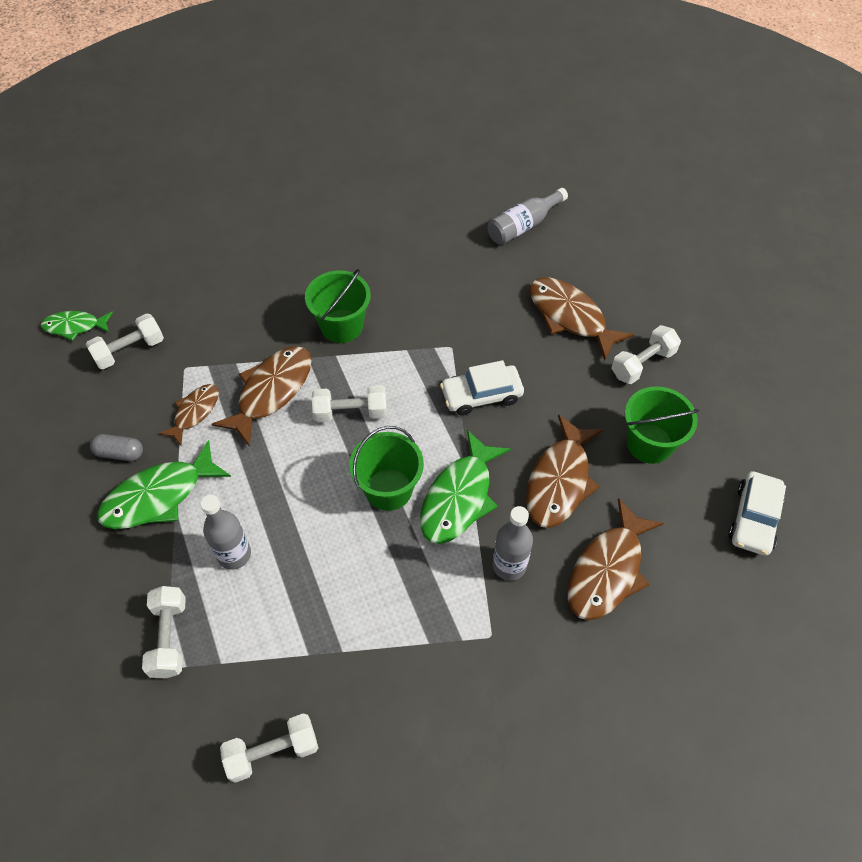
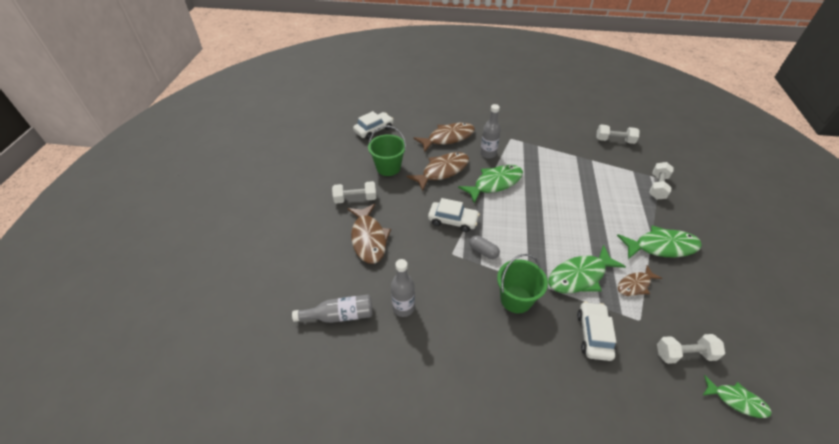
camera: 150 degrees left, 10 degrees down
(120, 453) = (688, 280): grey capsule -> grey capsule (483, 251)
(234, 554) = (620, 205): grey bottle -> grey bottle (403, 308)
(238, 326) = (593, 335): none -> white car
(271, 392) = (579, 276): brown fish -> green fish
(351, 412) = (533, 243): white dumbbell -> none
(388, 489) = (529, 200): green bucket -> none

